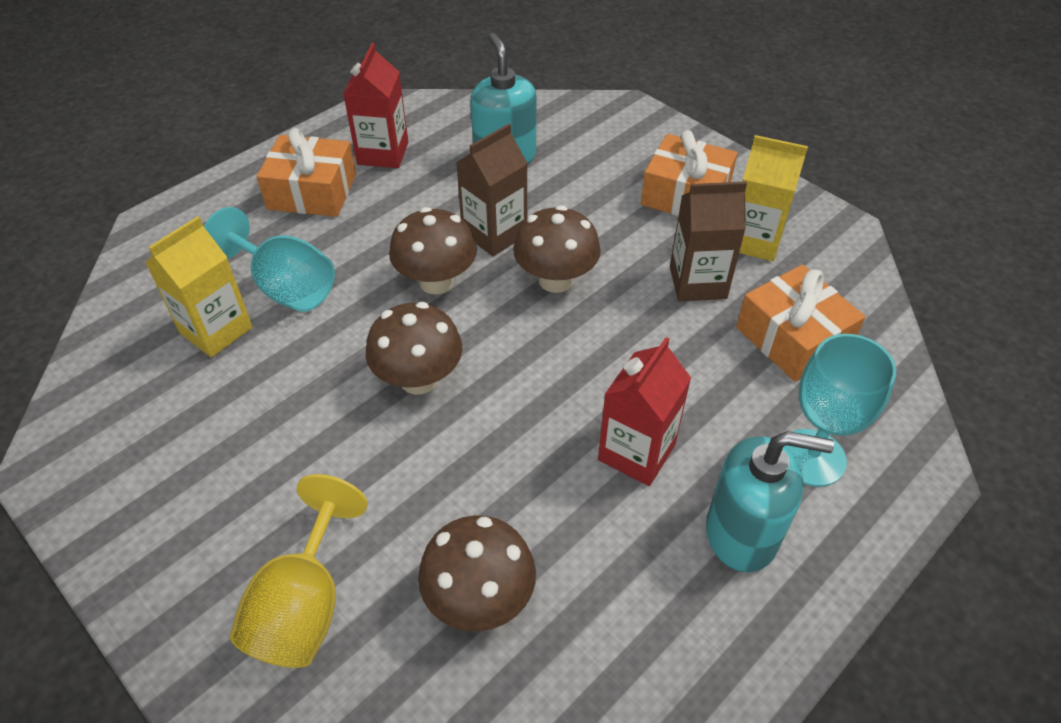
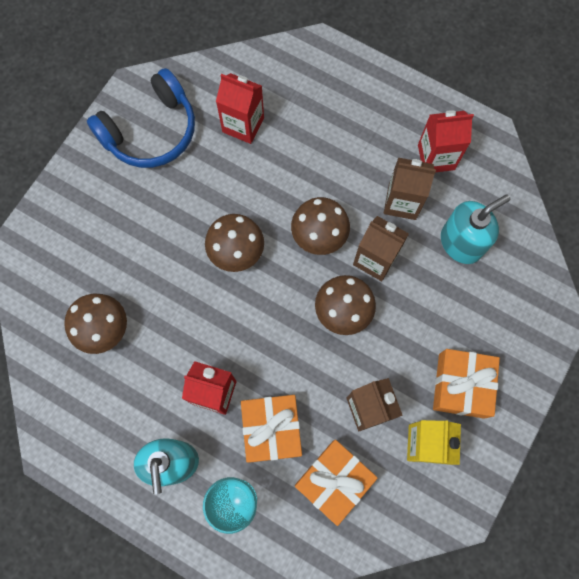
camera: 75 degrees right, 25 degrees up
(146, 454) = (151, 131): none -> blue headphones
(216, 330) = (243, 125): yellow carton -> red carton
(285, 287) = (288, 148): turquoise goblet -> none
(304, 605) = (83, 246): yellow goblet -> none
(312, 192) = (379, 127): orange gift -> orange gift (271, 429)
(427, 194) = (402, 202): none -> brown carton

